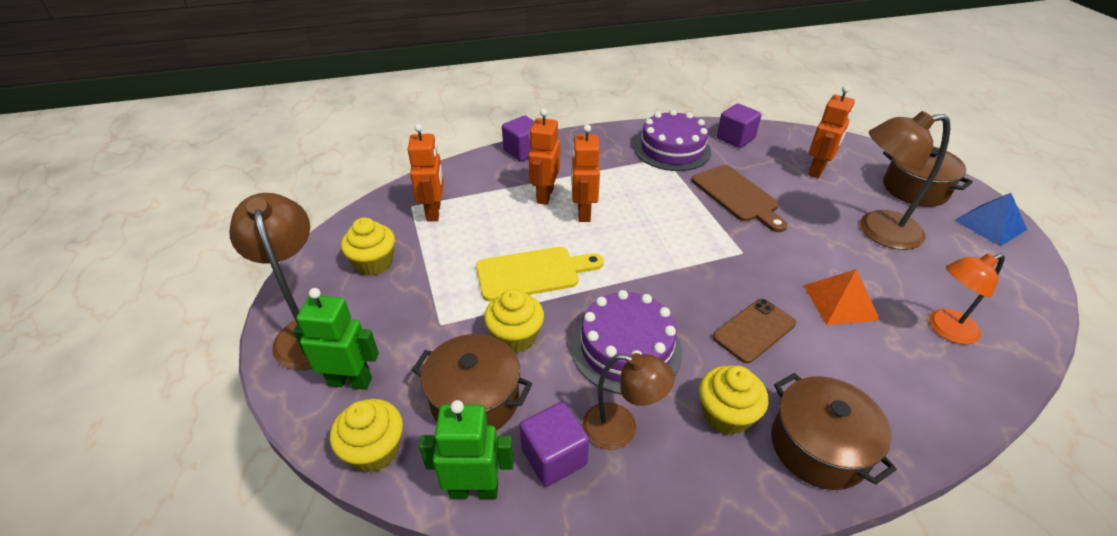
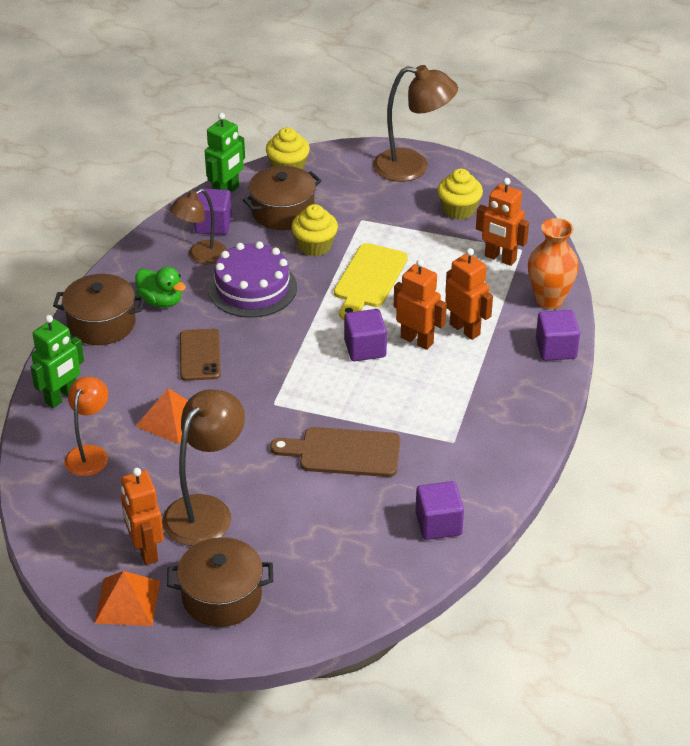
camera: 125 degrees right, 0 degrees up
(350, 381) = (349, 172): green robot -> green robot (61, 397)
(469, 171) = (549, 300): none -> orange vase
(623, 234) = (365, 348): none -> purple cube
(672, 149) = (463, 458): purple cake -> none
(726, 415) = (161, 301): yellow cupcake -> green duck
(817, 170) = (322, 545): orange robot -> orange robot (145, 551)
(990, 224) = (127, 601): blue pyramid -> orange pyramid

